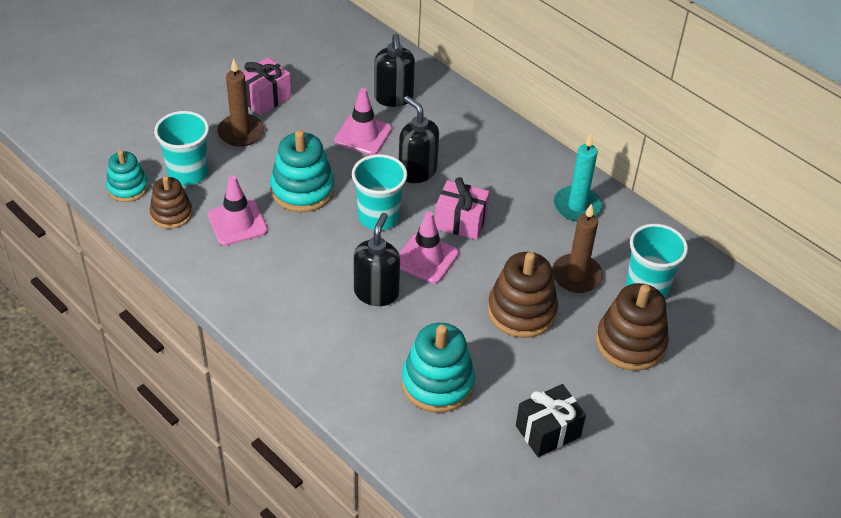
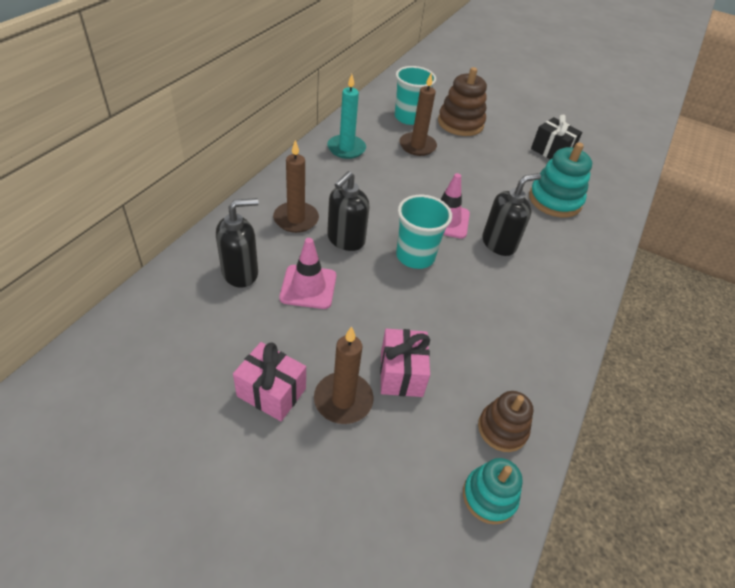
camera: 110 degrees left, 0 degrees up
(188, 173) = (433, 435): turquoise cup -> none
(237, 223) = (480, 361): pink traffic cone -> none
(302, 190) = (408, 318): turquoise stacking toy -> none
(376, 292) = (499, 243): black soap dispenser -> black soap dispenser turned 150 degrees clockwise
(456, 142) = (296, 219): none -> brown candle
(460, 221) = (394, 206): pink gift -> pink gift (401, 373)
(522, 311) = (465, 168): brown stacking toy -> none

